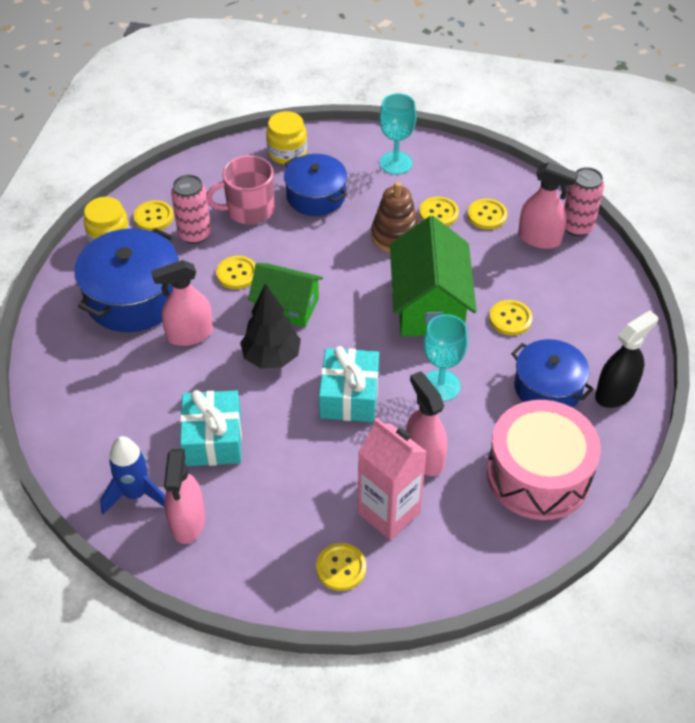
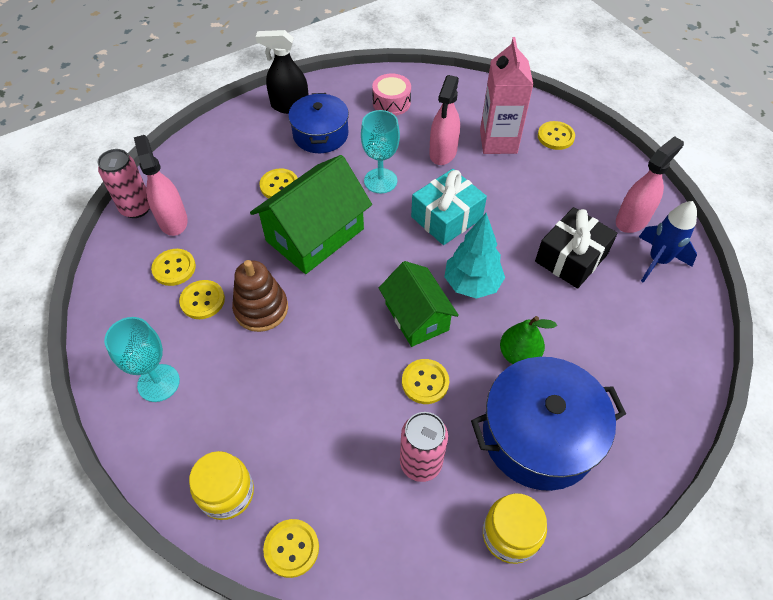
camera: 135 degrees left, 5 degrees up
(153, 217) = (441, 526): yellow button -> yellow button (291, 548)
(189, 334) = (519, 354): pink spray bottle -> green pear
(213, 439) = (571, 258): turquoise gift -> black gift
(249, 210) = (342, 448): pink mug -> none
(271, 357) = (472, 284): black tree -> turquoise tree
(316, 196) = (268, 408): blue pot -> none
(538, 474) = (391, 103): pink drum -> pink drum, size x0.49

